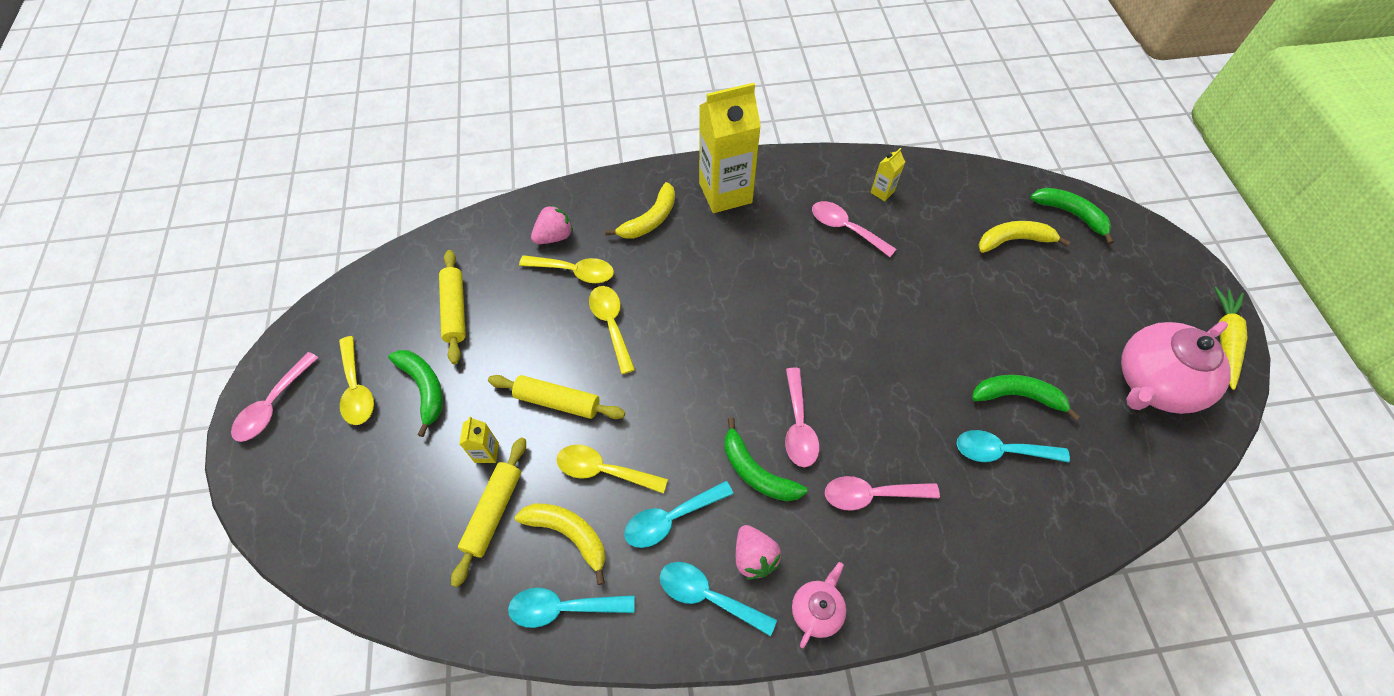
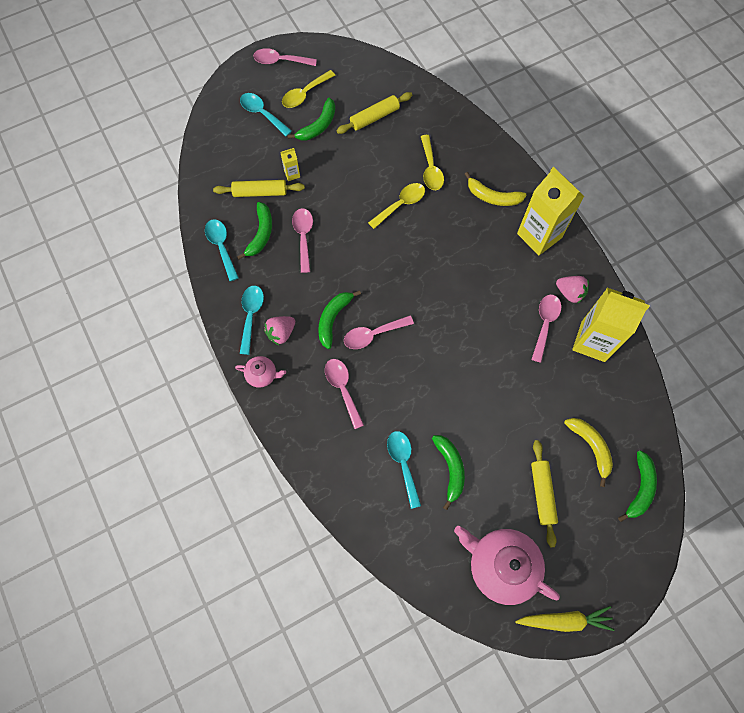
camera: 70 degrees right, 10 degrees up
(554, 236) = (452, 146): pink strawberry -> pink strawberry (570, 293)
(557, 401) = (337, 196): yellow rolling pin -> yellow rolling pin (542, 493)
(569, 534) = (261, 234): yellow banana -> green banana
(604, 470) = (303, 237): yellow spoon -> pink spoon
(671, 518) = (288, 282): turquoise spoon -> turquoise spoon (262, 114)
(882, 192) = (593, 341): yellow carton -> yellow carton, size x2.41

